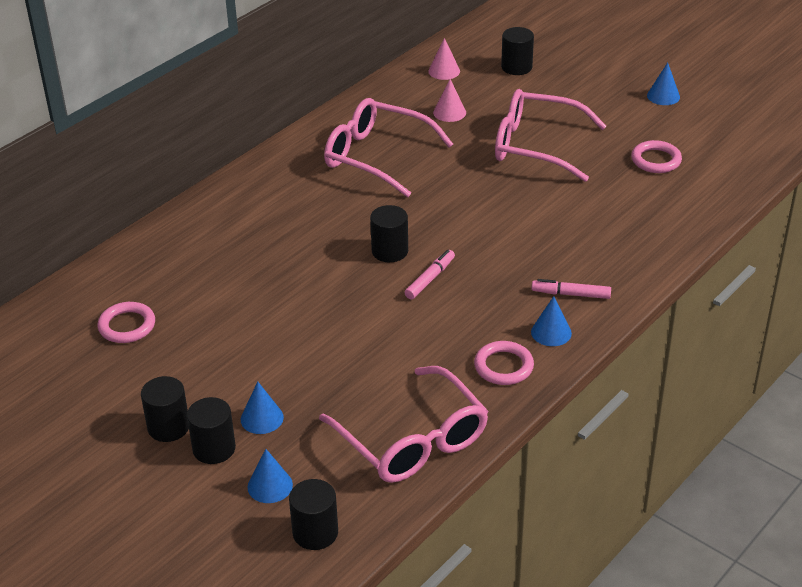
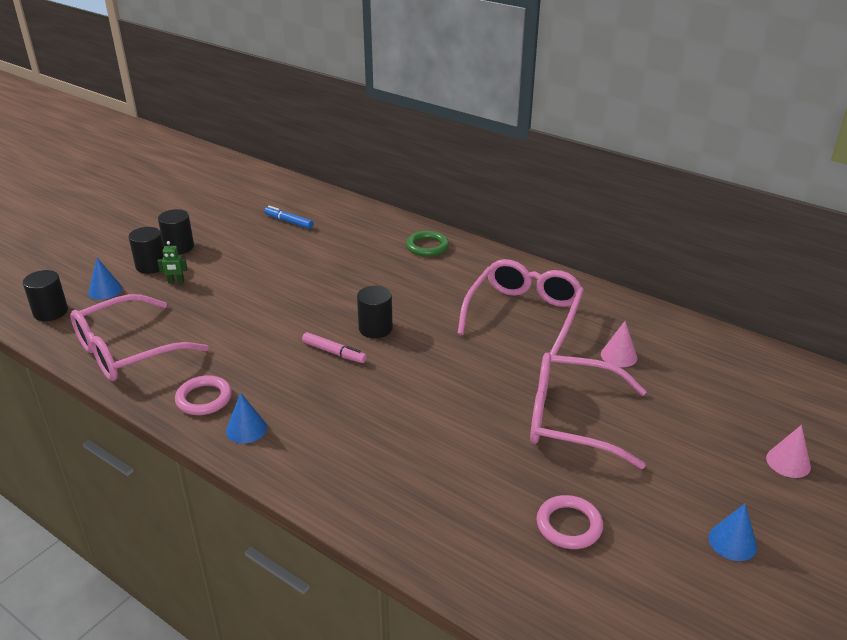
camera: 85 degrees right, 5 degrees down
(127, 326) = (288, 222): pink ring -> blue marker
(226, 212) = (427, 247): none -> green ring
(262, 418) = (176, 282): blue cone -> green robot
(444, 71) = (701, 349): pink cone -> pink cone (788, 462)
(516, 67) = (738, 403): black cylinder -> none
(536, 146) = (572, 419): pink glasses -> pink glasses turned 90 degrees counterclockwise
(571, 294) = (304, 444): pink marker -> none

